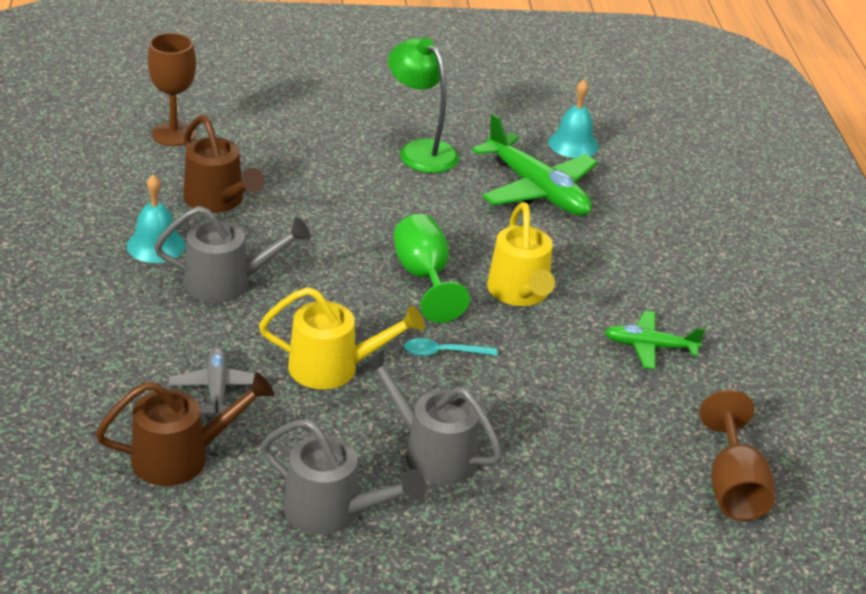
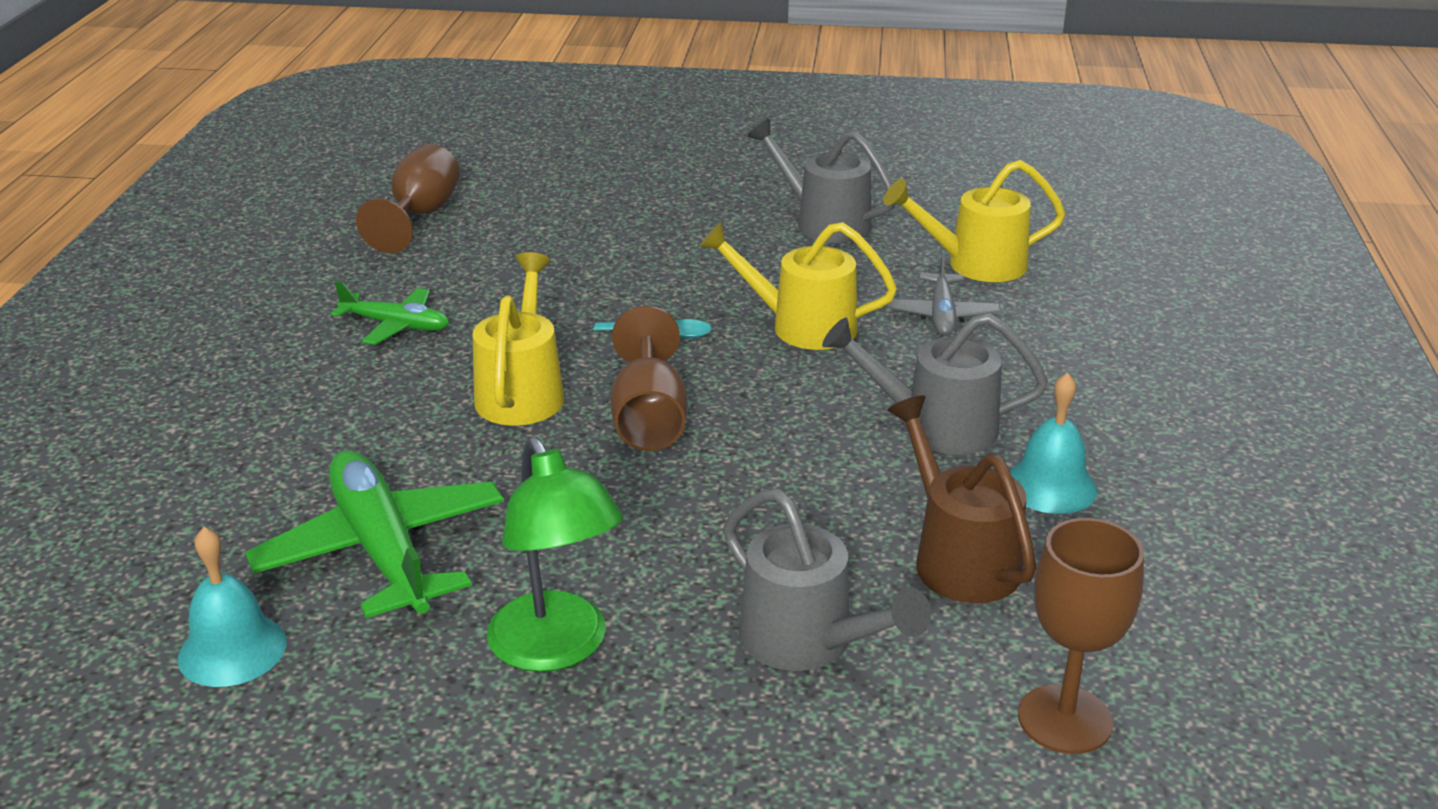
camera: 165 degrees left, 5 degrees down
(182, 457) = (974, 264): brown watering can -> yellow watering can
(424, 277) = (649, 419): green goblet -> brown goblet
(430, 452) = (713, 254): grey watering can -> grey watering can (809, 643)

